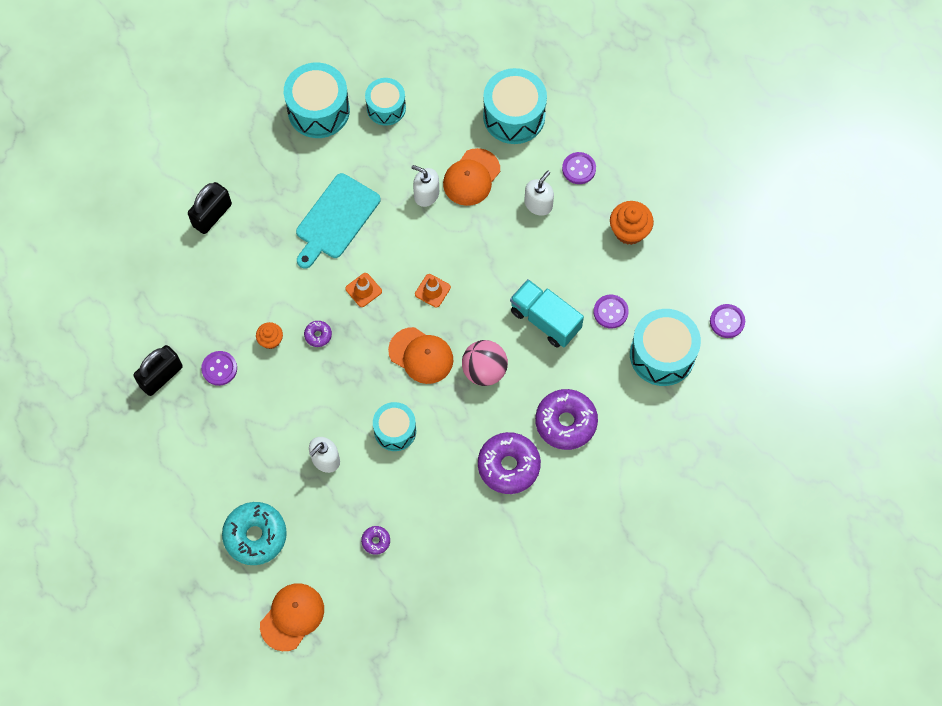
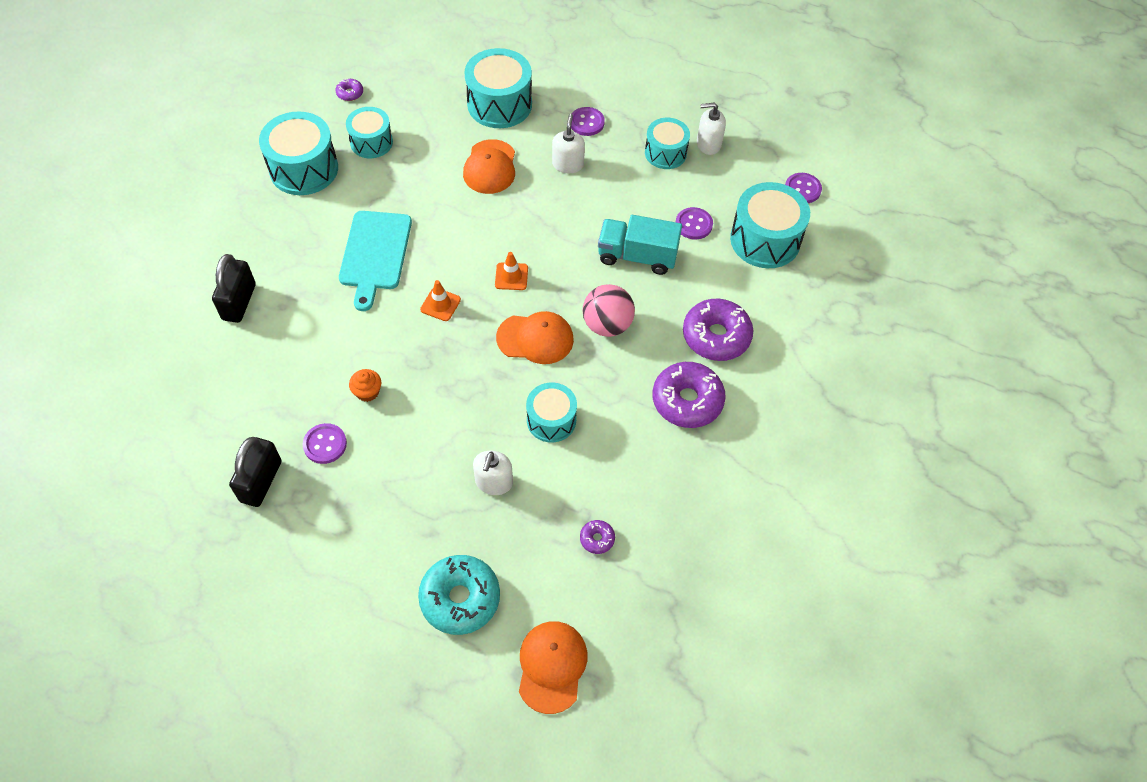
camera: 30 degrees left, 10 degrees down
(318, 335) = (416, 366): purple donut -> purple donut (350, 93)
(426, 194) = (454, 197): white soap dispenser -> white soap dispenser (708, 144)
(629, 231) = (665, 153): orange cupcake -> turquoise drum

